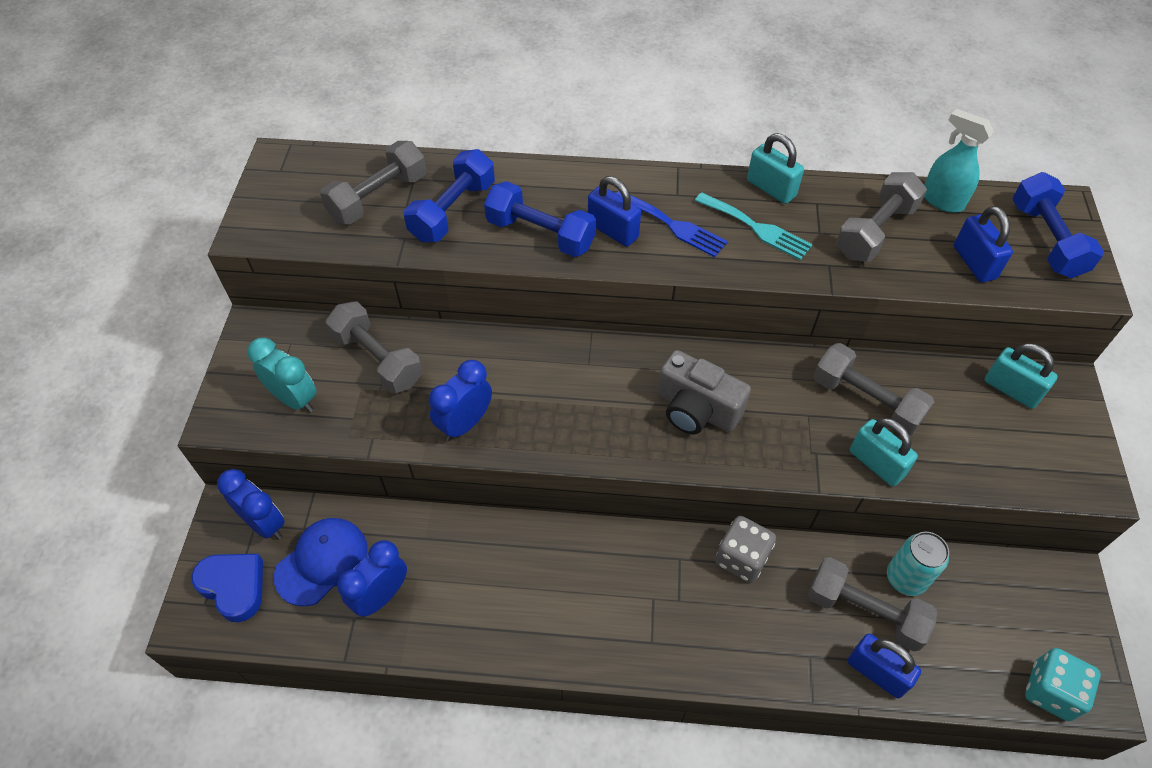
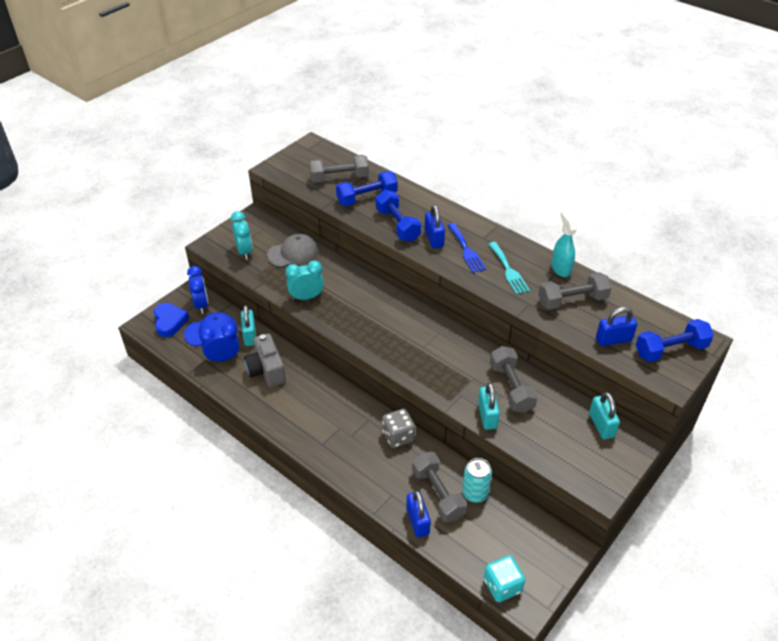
camera: 35 degrees right, 10 degrees down
(377, 359) = (293, 253): grey dumbbell -> grey cap
(465, 424) = (306, 297): blue clock -> turquoise clock
(696, 410) = (418, 346): grey camera -> grey camera (266, 370)
(771, 188) = (536, 256): turquoise padlock -> turquoise padlock (250, 335)
(942, 200) = (628, 304): turquoise spray bottle -> turquoise spray bottle (561, 268)
(974, 262) = (613, 340): blue padlock -> blue padlock turned 60 degrees clockwise
(1046, 240) = (670, 350): blue dumbbell -> blue dumbbell turned 45 degrees clockwise

